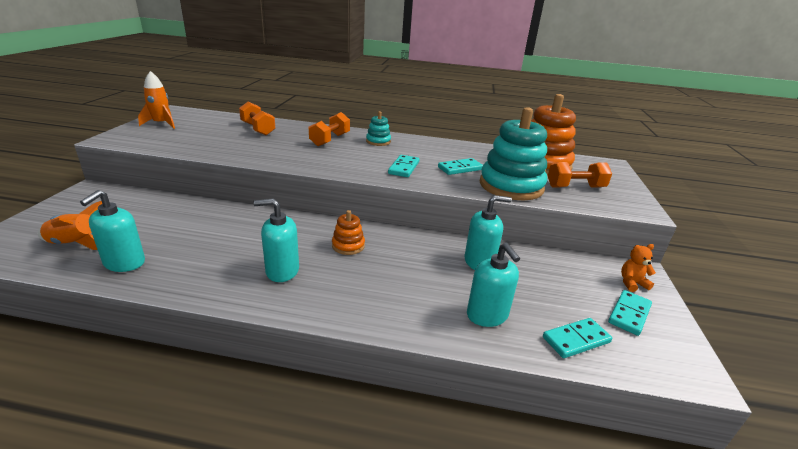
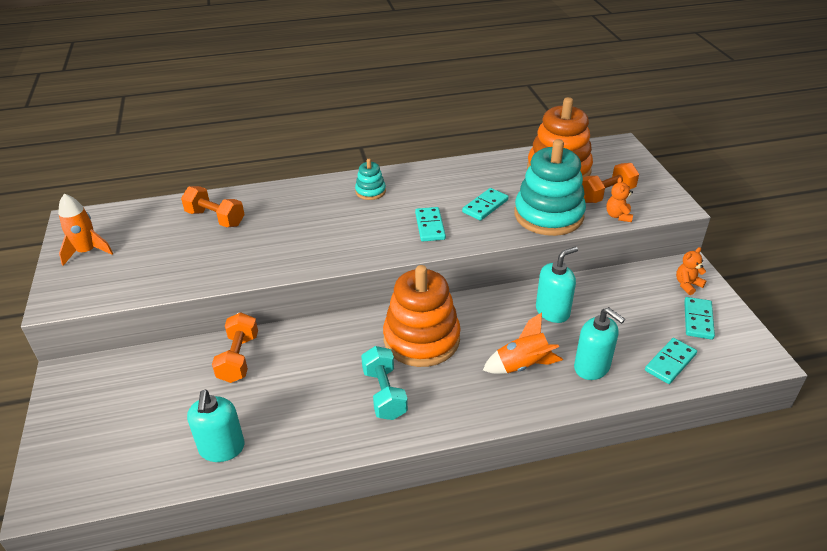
camera: 20 degrees left, 10 degrees up
(75, 244) = (143, 449): orange rocket -> orange rocket (522, 365)
(282, 271) = (384, 393): turquoise soap dispenser -> turquoise dumbbell
(330, 140) = (316, 208): orange dumbbell -> orange dumbbell (238, 358)
(348, 246) = (421, 339): orange stacking toy -> orange stacking toy, size x2.15
(577, 202) = (618, 216): none -> orange teddy bear

